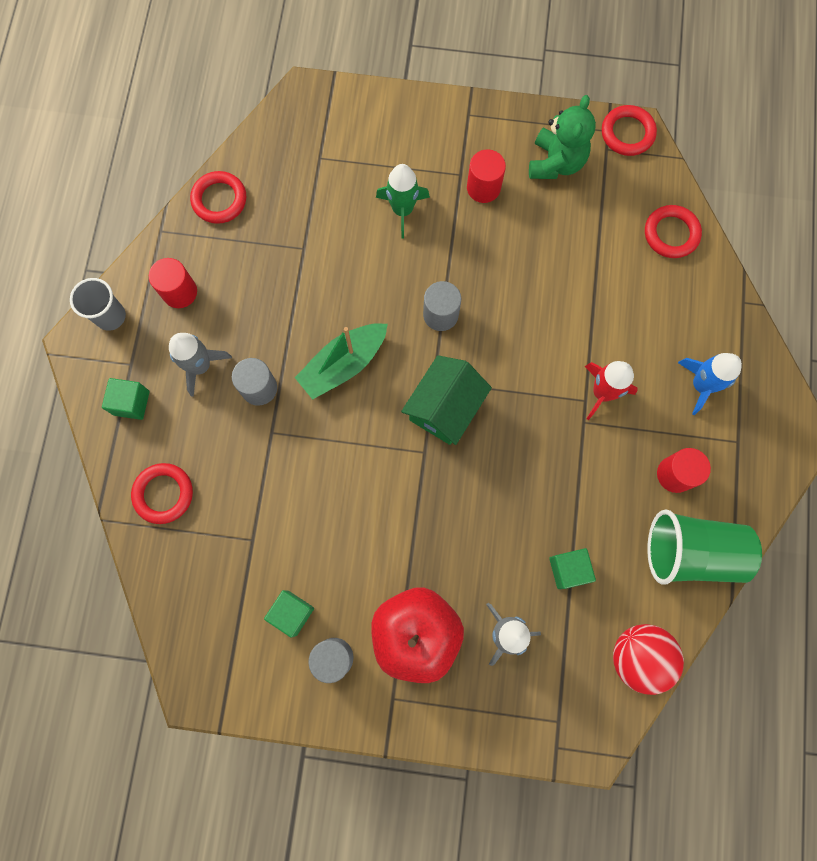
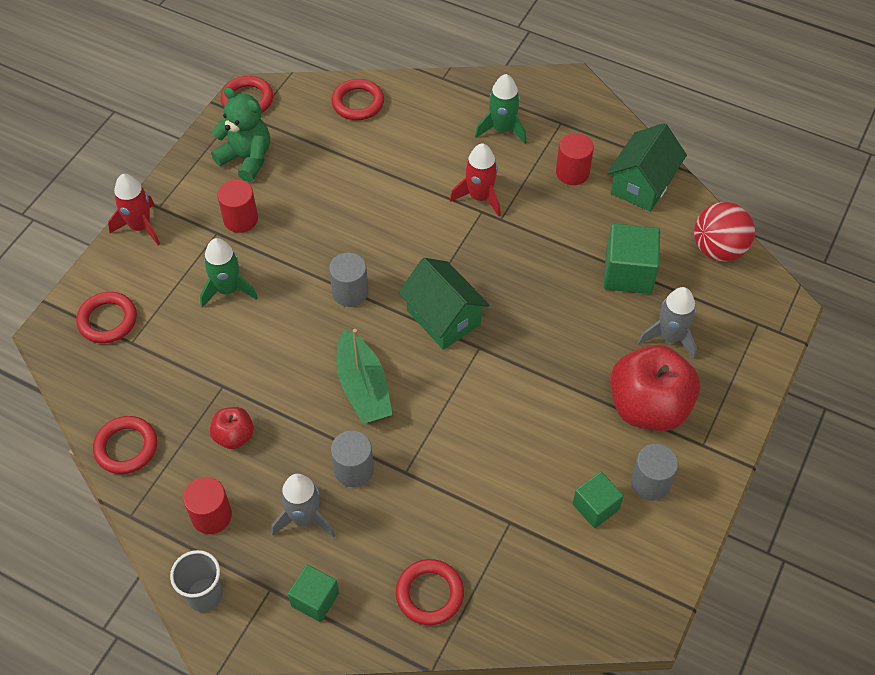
camera: 70 degrees left, 20 degrees down
(258, 278) = (234, 436): none -> red apple
(334, 129) = (108, 320): none -> red ring
(440, 109) = (140, 227): none -> red rocket
(568, 569) = (628, 273): green cube -> green cube, size x1.58
(691, 552) = (642, 184): green cup -> green house
(701, 385) = (502, 129): blue rocket -> green rocket

